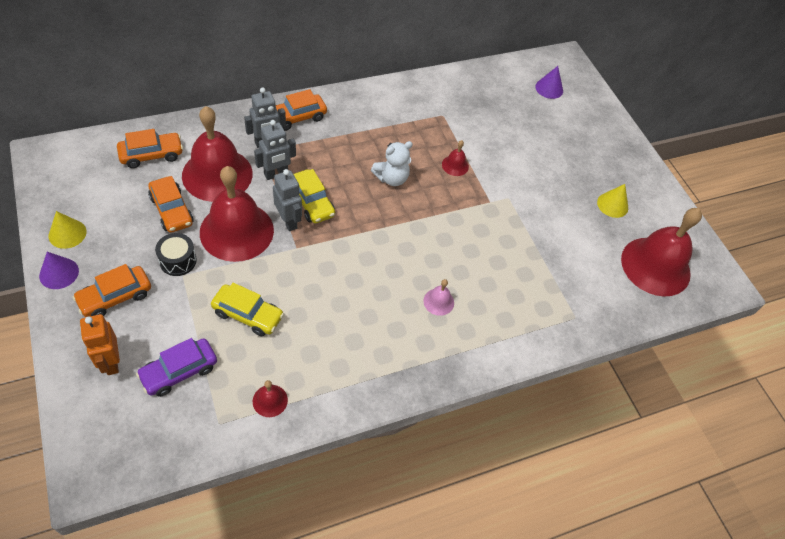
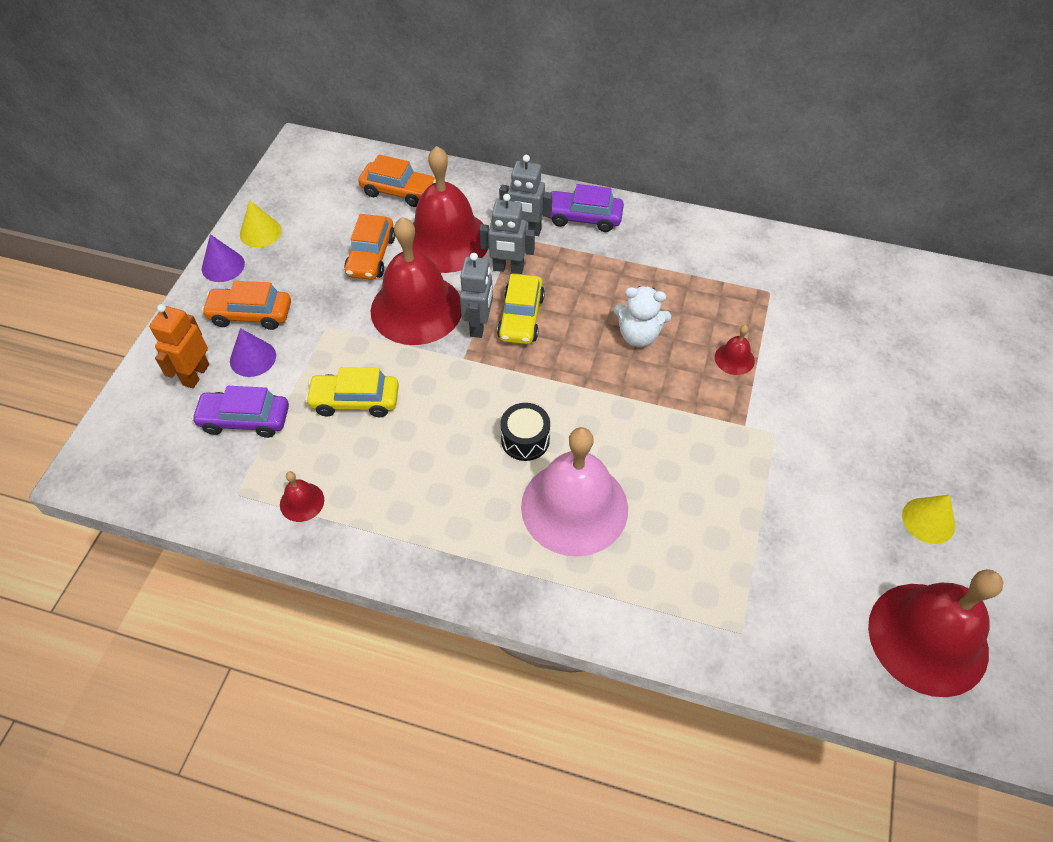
camera: 45 degrees right, 0 degrees up
(178, 260) = (335, 309): black drum -> black drum (525, 440)
(248, 315) = (355, 401): yellow car -> yellow car turned 120 degrees clockwise
(297, 117) = (583, 218): orange car -> purple car
(438, 302) = (574, 507): pink bell -> pink bell, size x2.42
(549, 88) = (959, 323): purple cone -> purple cone (253, 358)

